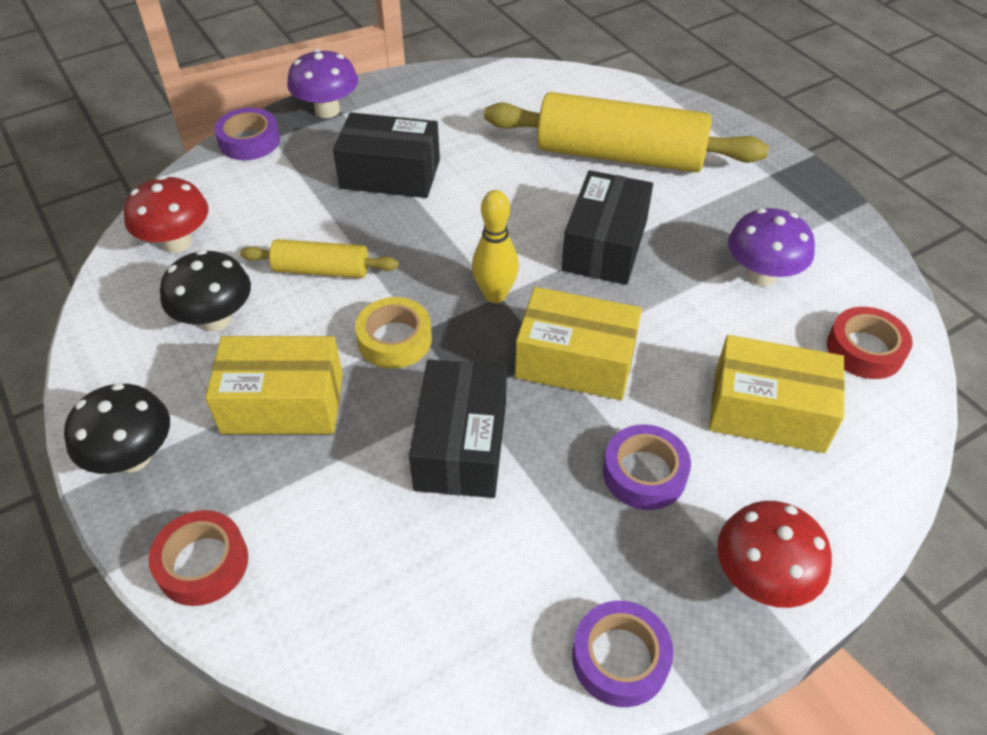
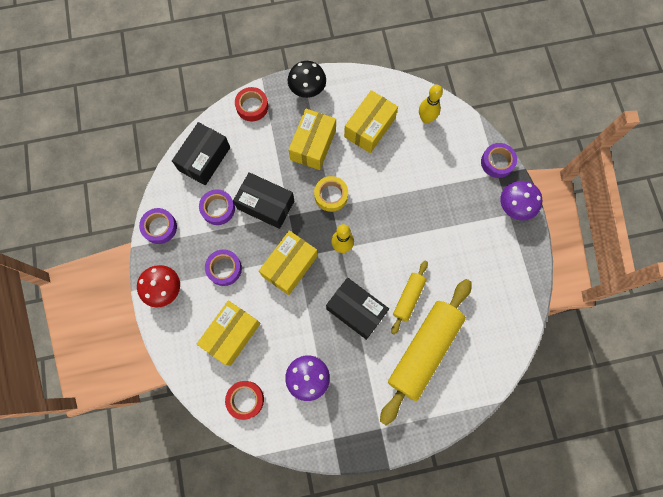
camera: 110 degrees right, 25 degrees up
(177, 243) = (426, 119): red mushroom -> yellow bowling pin
(216, 319) = (370, 127): black mushroom -> yellow box
(321, 270) = (385, 176): yellow rolling pin -> yellow rolling pin (408, 298)
(390, 174) = (447, 224): black box -> black box (204, 159)
(511, 539) = (218, 209): none -> purple tape

